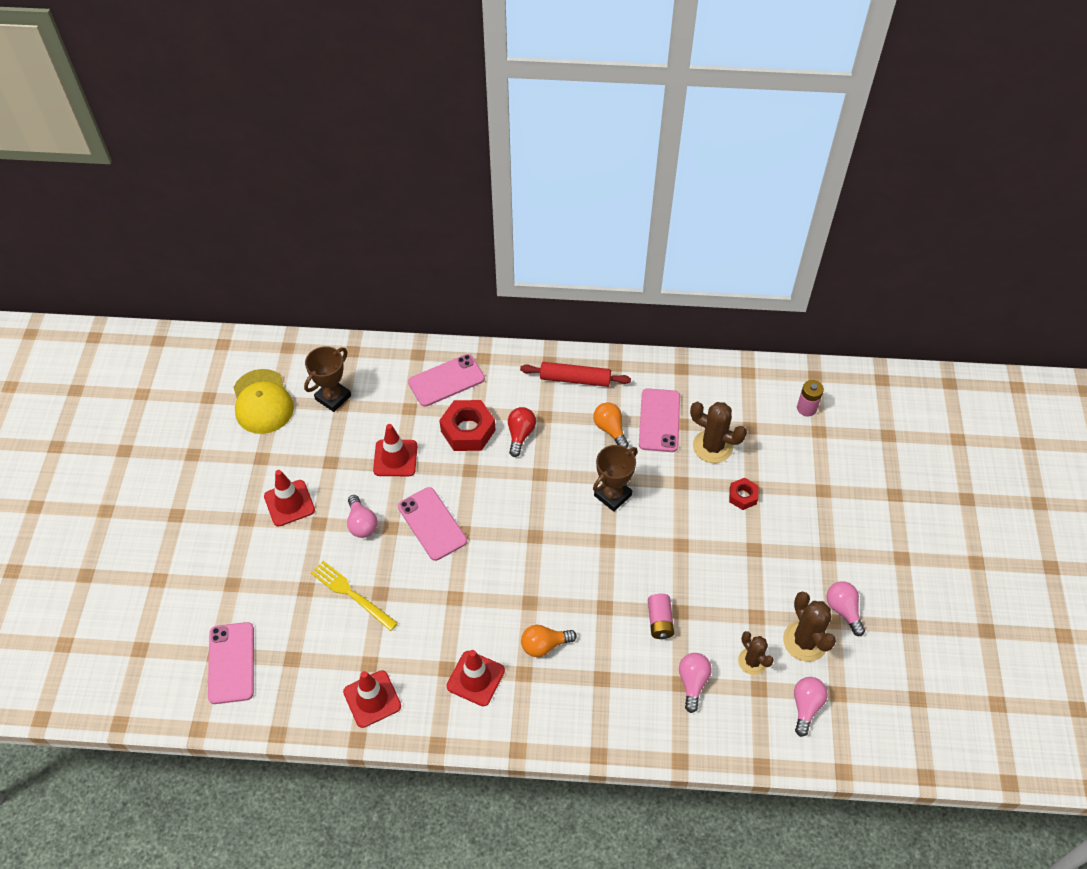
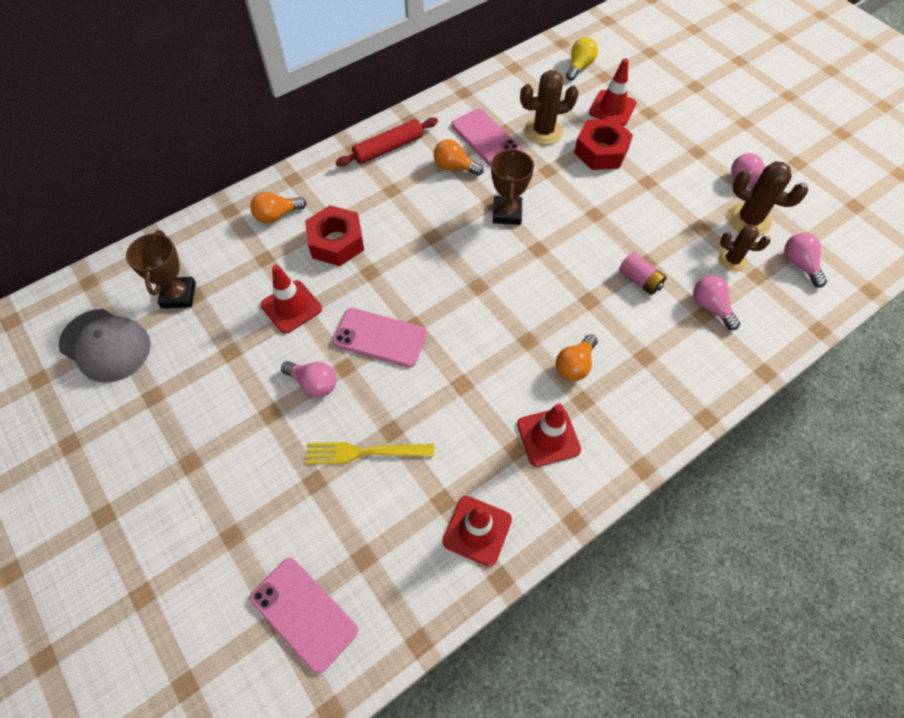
camera: 40 degrees left, 5 degrees up
(262, 402) = (105, 345): yellow cap -> grey cap
(289, 503) = (222, 416): red traffic cone -> red traffic cone (612, 108)
(446, 380) = (277, 215): pink phone -> orange light bulb
(520, 435) = (385, 217): red light bulb -> none
(742, 496) = (601, 151): red nut -> red nut, size x1.81
(806, 408) = (579, 67): pink battery -> yellow light bulb

